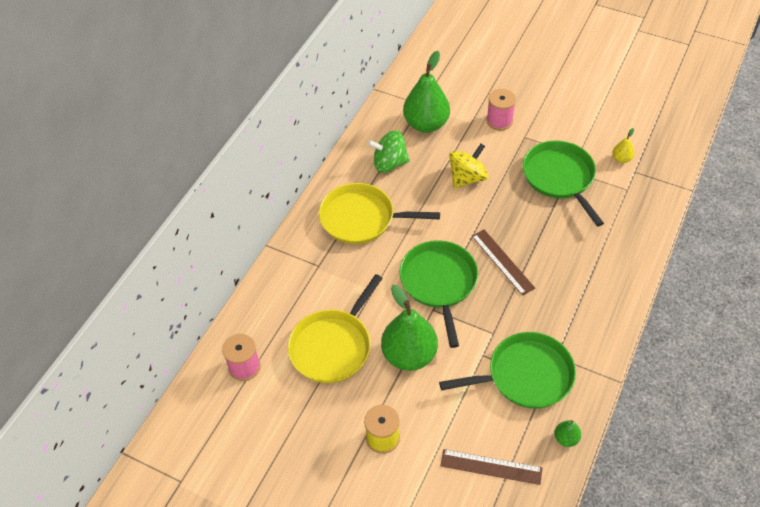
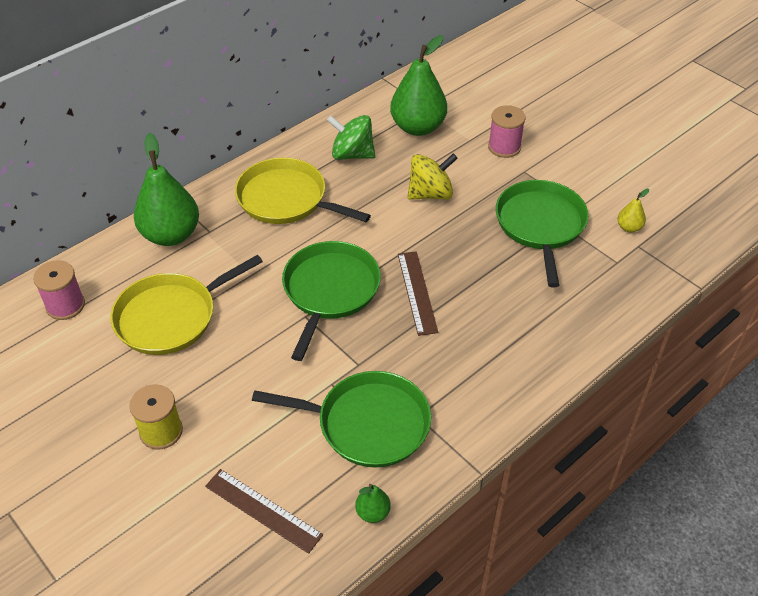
camera: 20 degrees right, 5 degrees down
(409, 355) = (247, 355): green pear -> green pear (171, 235)

